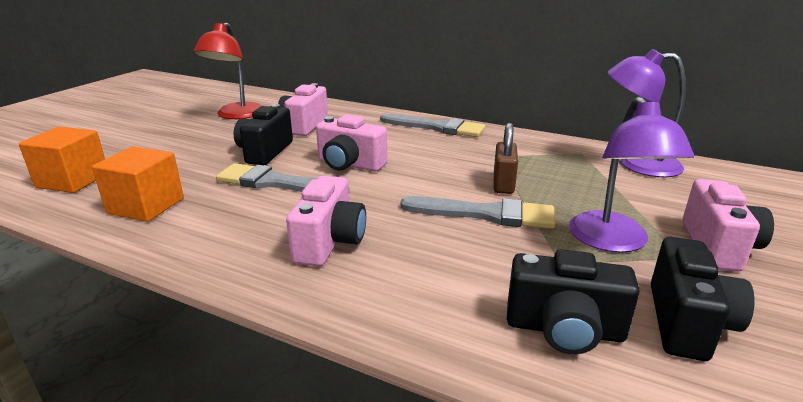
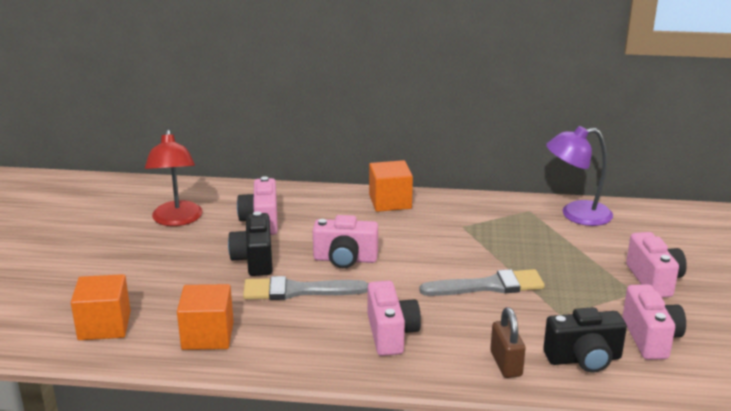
camera: 20 degrees left, 0 degrees up
(437, 127) = (390, 202): grey brush -> orange cube
(503, 184) = (485, 255): brown padlock -> brown padlock (506, 364)
(613, 242) = (587, 291): purple lamp -> none
(687, 323) = (650, 338): black camera -> pink camera

